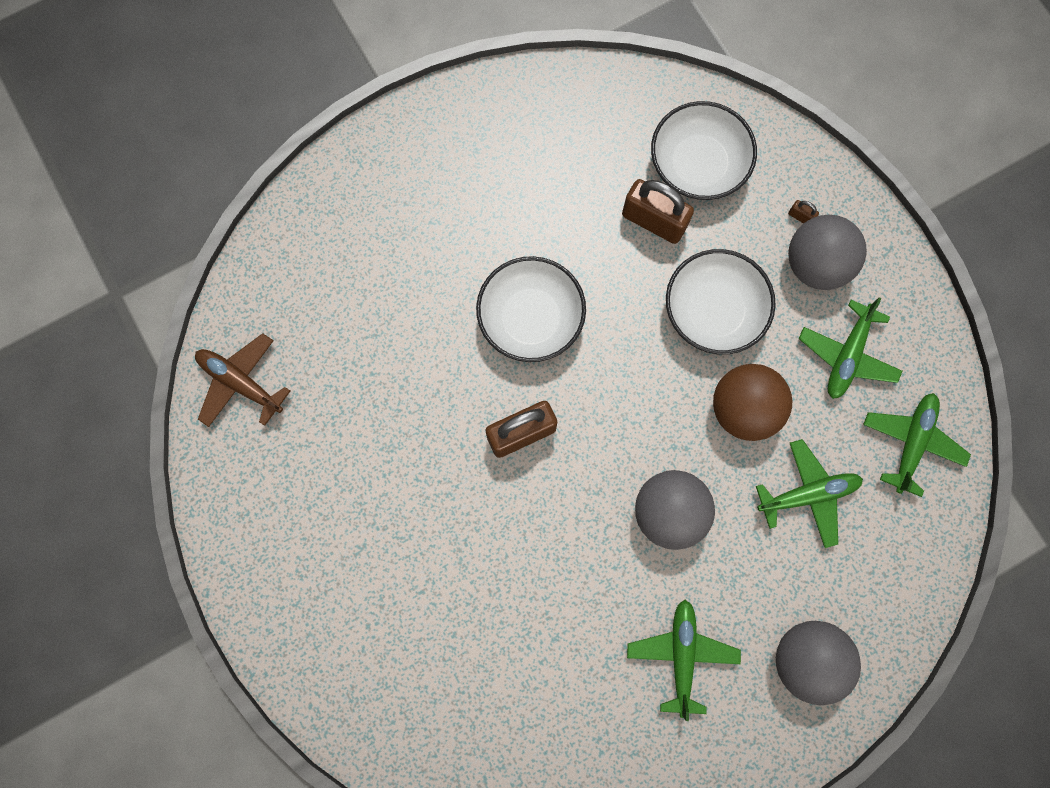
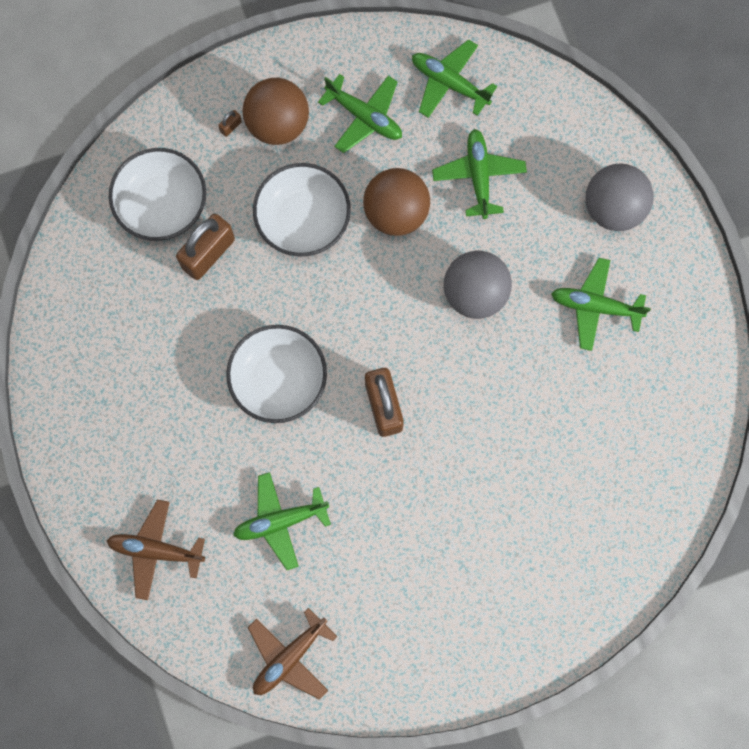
camera: 80 degrees left, 0 degrees up
(332, 231) = (156, 550): none -> brown plane
(380, 348) = (280, 521): none -> green plane
(815, 265) = (278, 124): grey ball -> brown ball

